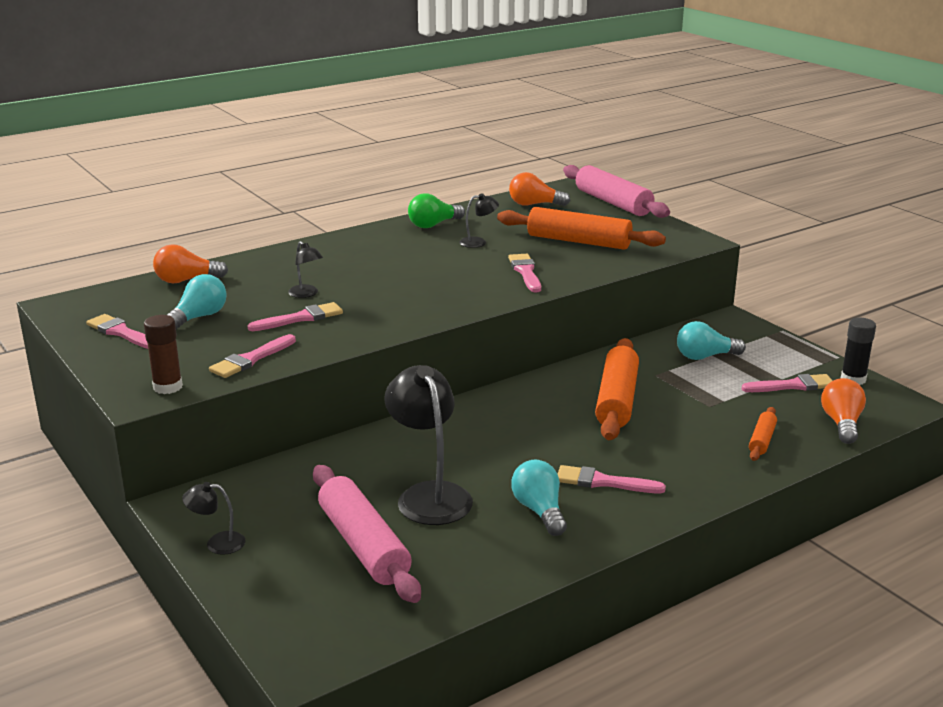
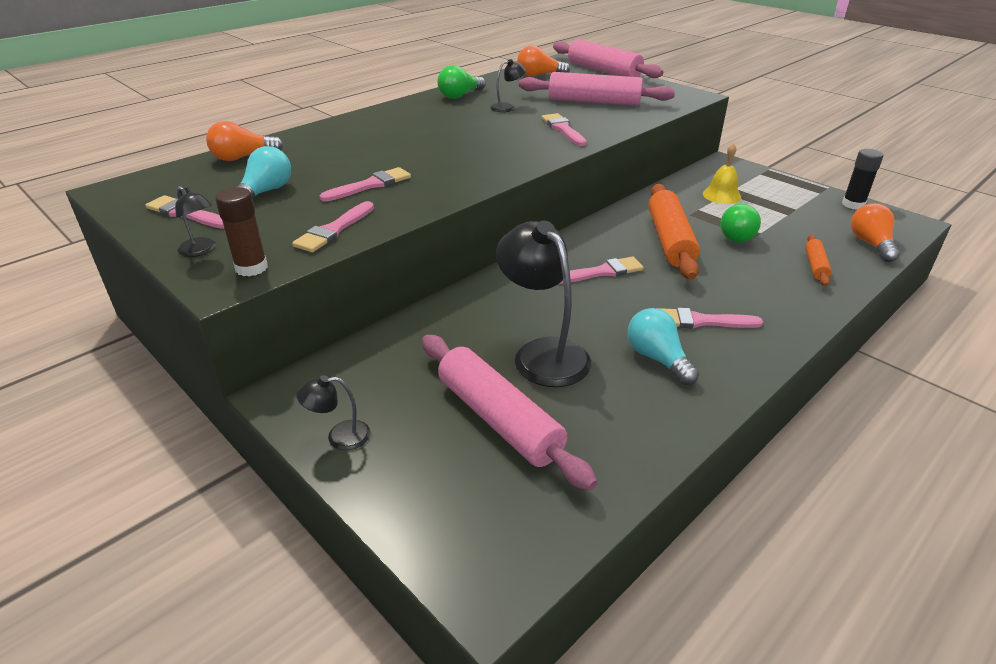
camera: 10 degrees left, 10 degrees up
(306, 294) = (367, 162): black lamp -> black lamp (201, 251)
(578, 241) = (594, 101): orange rolling pin -> pink rolling pin
(696, 401) = (738, 235): none -> green light bulb
(705, 356) = (721, 195): turquoise light bulb -> yellow bell
(793, 386) = (809, 214): pink brush -> pink brush (602, 272)

